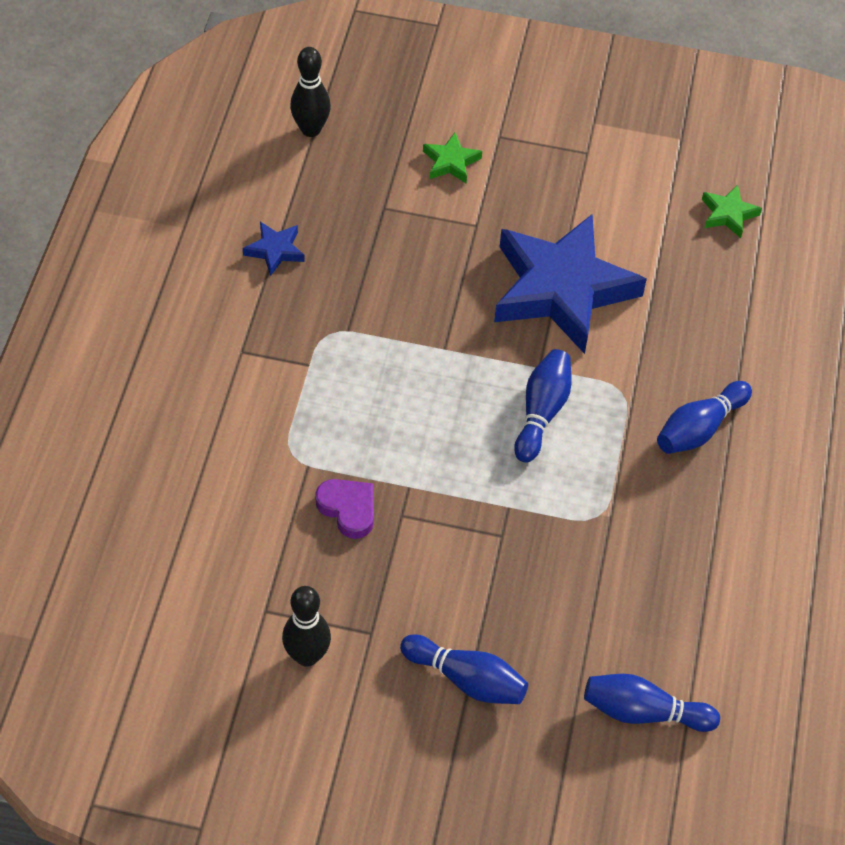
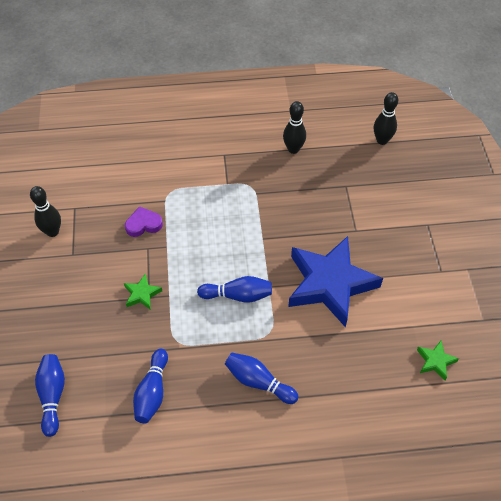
camera: 75 degrees right, 0 degrees up
(275, 250) = (293, 149): blue star -> black bowling pin
(348, 509) = (143, 224): purple heart -> purple heart turned 135 degrees counterclockwise
(451, 162) = (395, 207): green star -> green star (142, 294)
(466, 679) = (54, 304): blue bowling pin -> blue bowling pin (152, 392)

